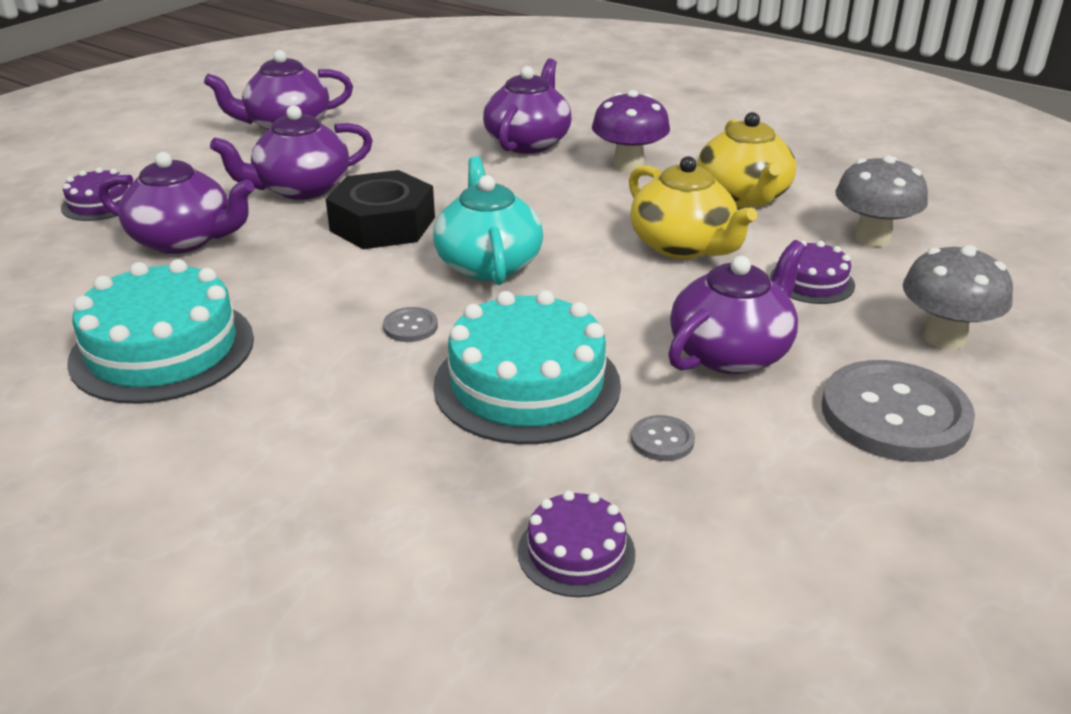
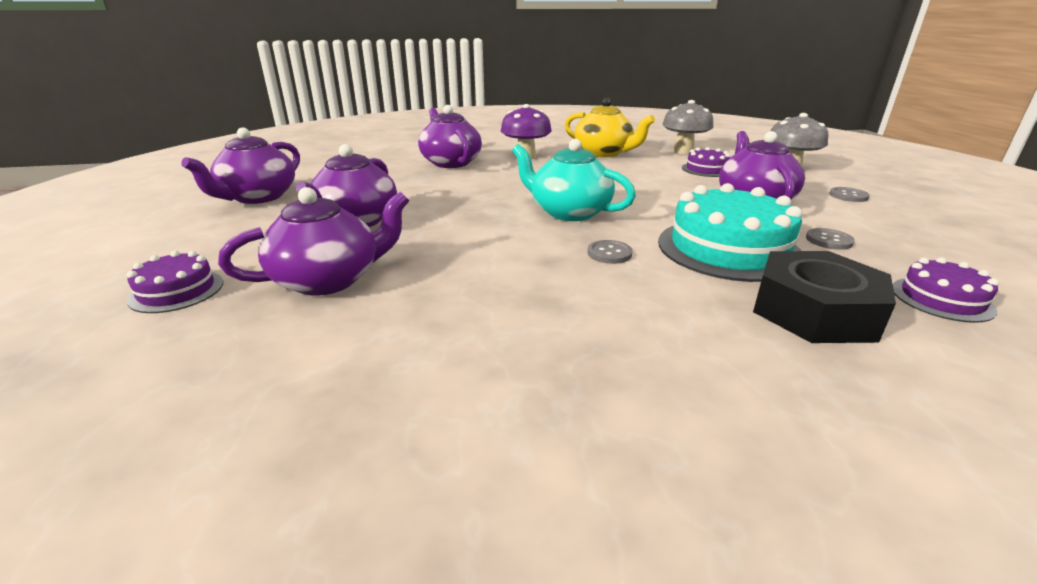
camera: 45 degrees left, 5 degrees down
(162, 349) = (489, 347): turquoise cake -> none
(382, 224) = (461, 218): black nut -> black nut (814, 311)
(683, 246) = (631, 175): yellow teapot -> none
(895, 415) = (848, 196): grey button -> grey button, size x0.43

